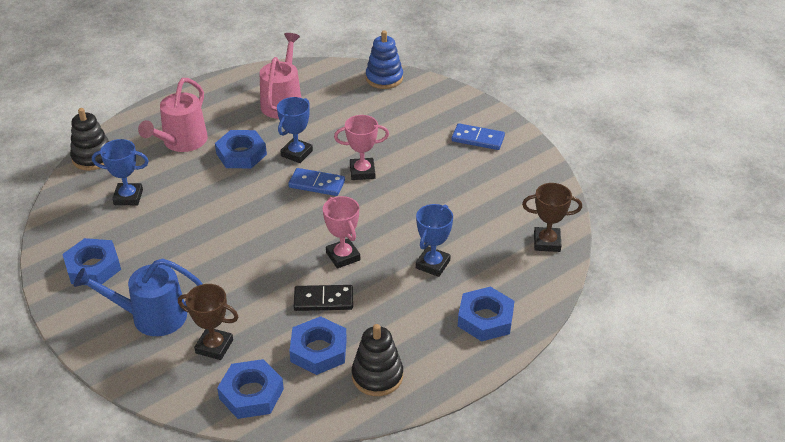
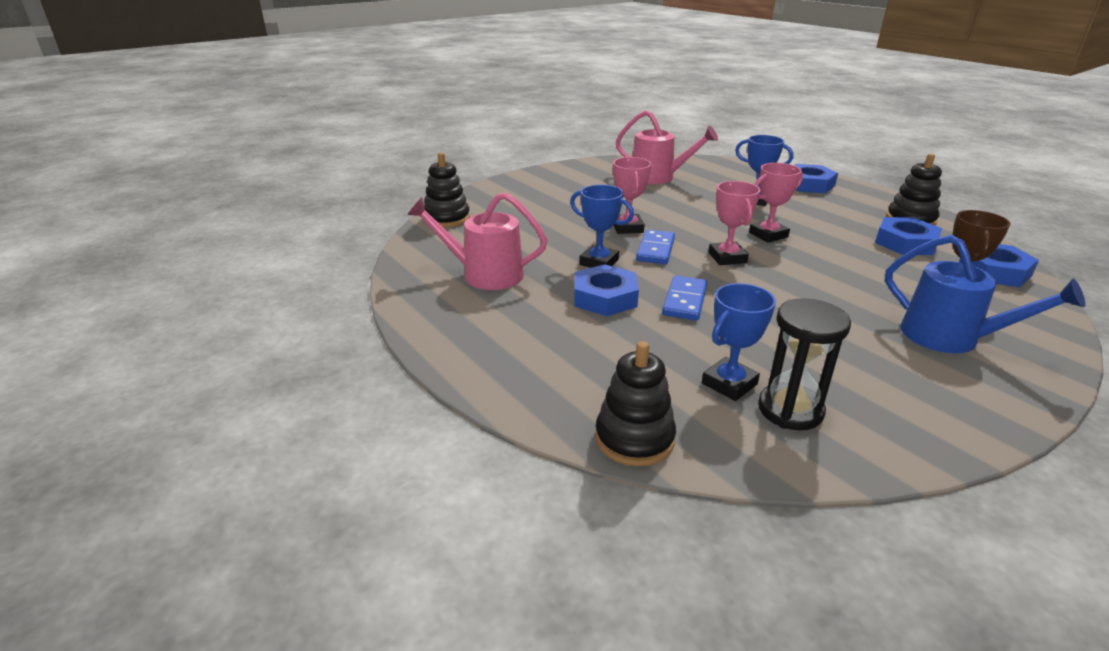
camera: 90 degrees left, 10 degrees down
(93, 267) = (902, 398): blue nut -> none
(97, 217) = (790, 410): none -> black hourglass
(128, 197) = (729, 384): blue trophy -> blue trophy turned 45 degrees clockwise
(152, 317) = (949, 337): blue watering can -> blue watering can turned 45 degrees counterclockwise
(181, 142) = (580, 347): pink watering can -> pink watering can (658, 177)
(298, 222) = (727, 257): none -> pink trophy
(323, 300) = (837, 242): black domino -> none
(384, 78) = (447, 218): blue stacking toy -> black stacking toy
(478, 139) = (565, 181): blue domino -> blue domino (684, 301)
(547, 242) = (704, 164): brown trophy -> none

